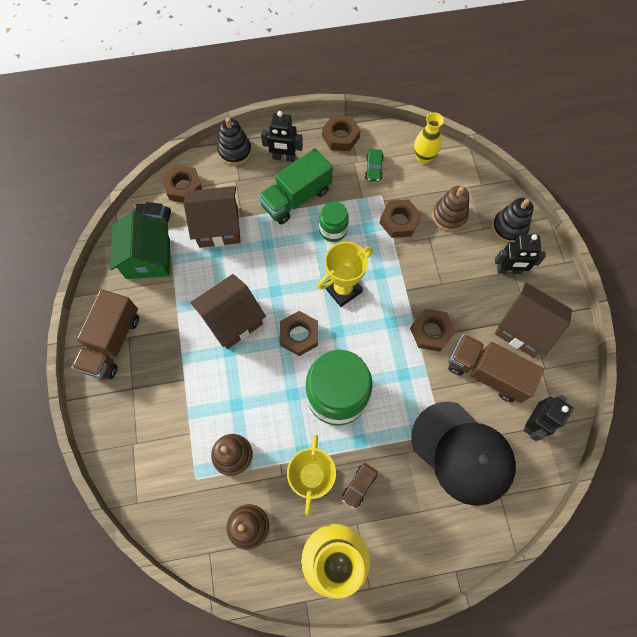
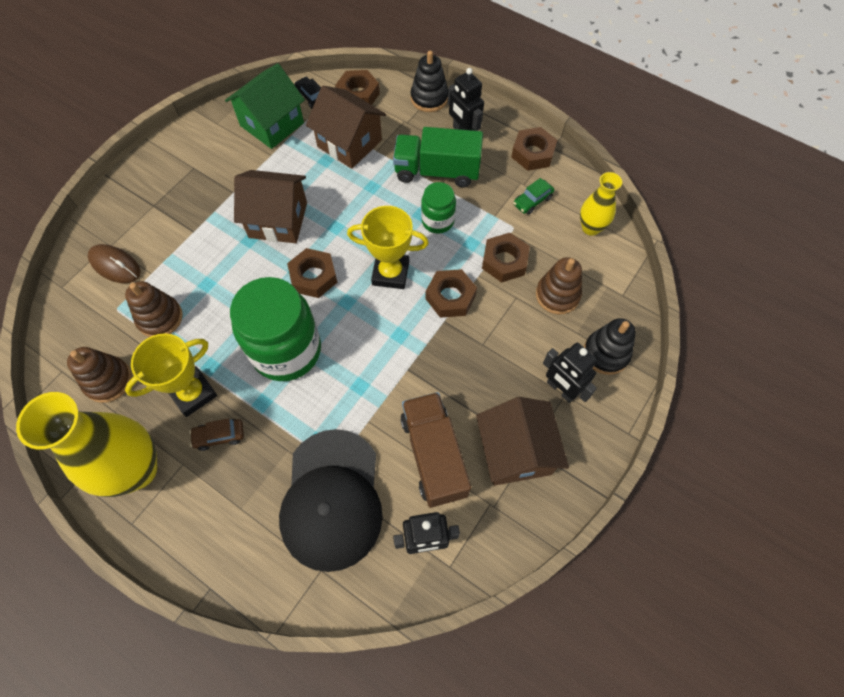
camera: 45 degrees right, 5 degrees down
(112, 342) = (179, 162): brown truck -> none
(157, 452) = (115, 265): none -> brown mouse
(431, 332) = (425, 375): brown nut -> brown nut (450, 297)

